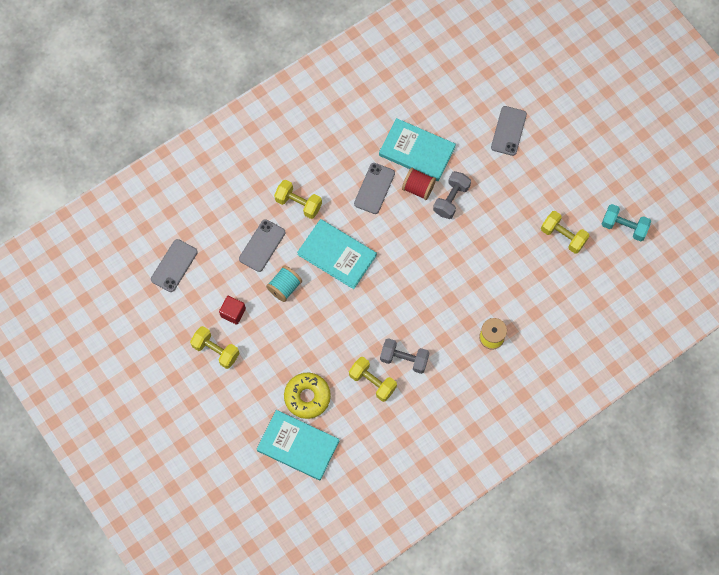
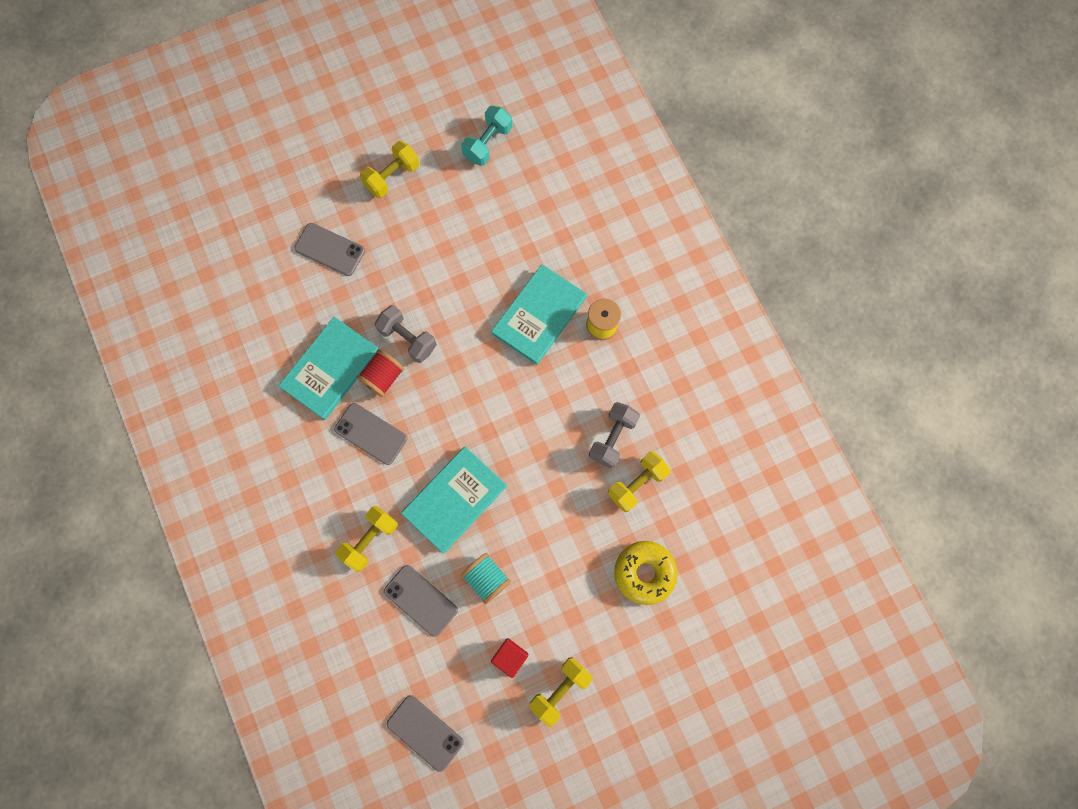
camera: 80 degrees left, 5 degrees up
(298, 445) = (708, 596): turquoise book -> turquoise book (539, 315)
(563, 236) = (485, 214): yellow dumbbell -> yellow dumbbell (392, 176)

